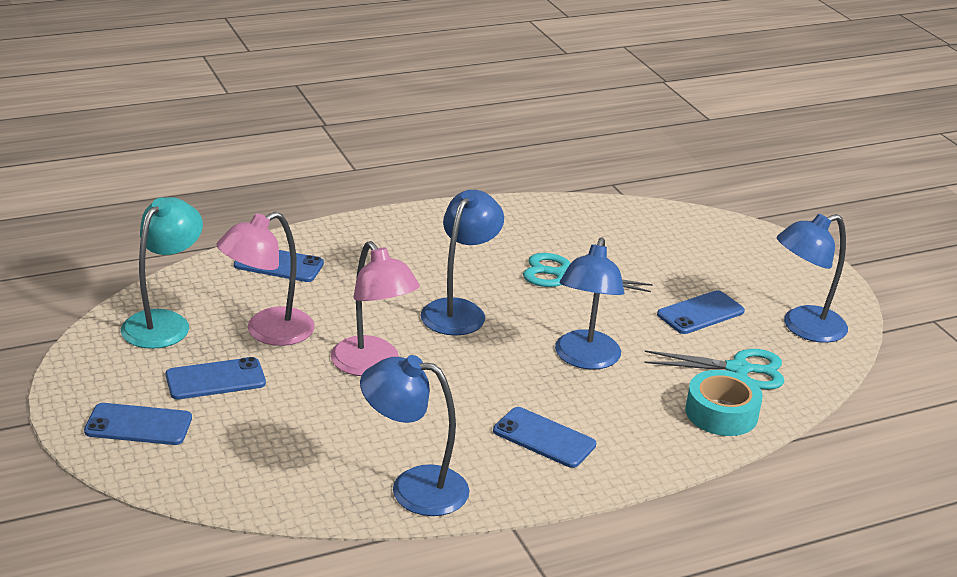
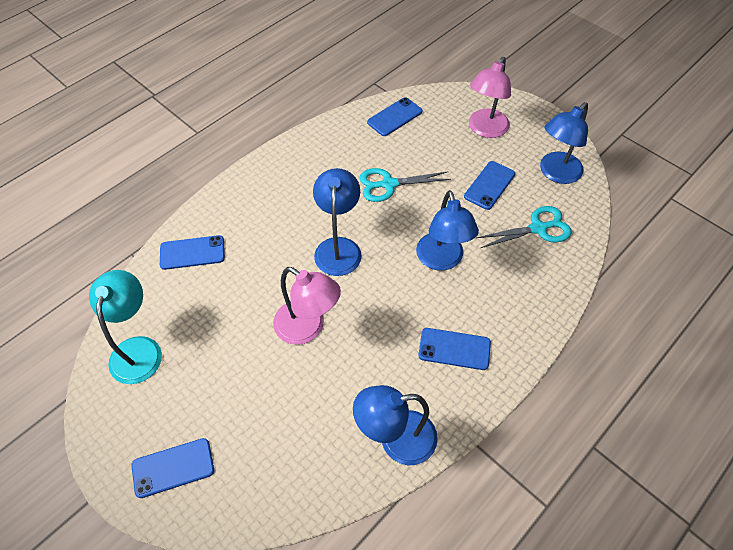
camera: 20 degrees left, 25 degrees up
(215, 379) = (205, 392): blue phone -> blue phone (394, 117)
(268, 332) = (219, 326): pink lamp -> pink lamp (485, 129)
(721, 413) = (548, 274): turquoise tape -> none

